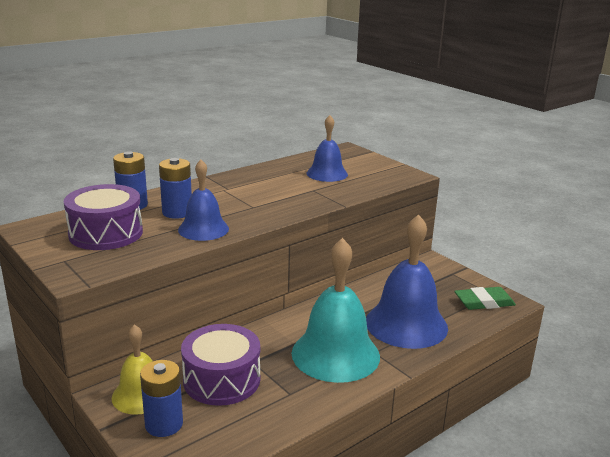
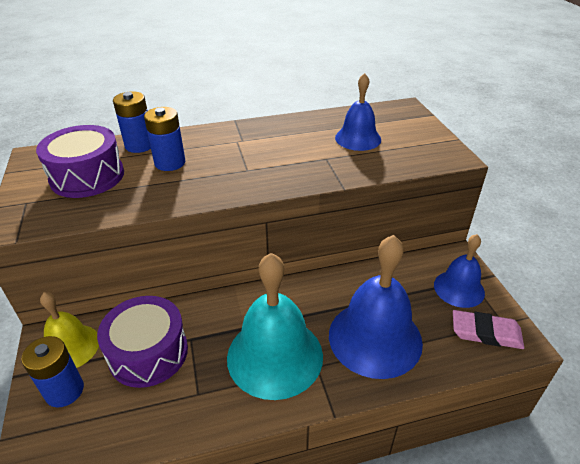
camera: 25 degrees right, 15 degrees up
(203, 229) = (175, 190): blue bell -> blue bell (459, 288)
(484, 302) = (486, 333): green eraser -> pink eraser

